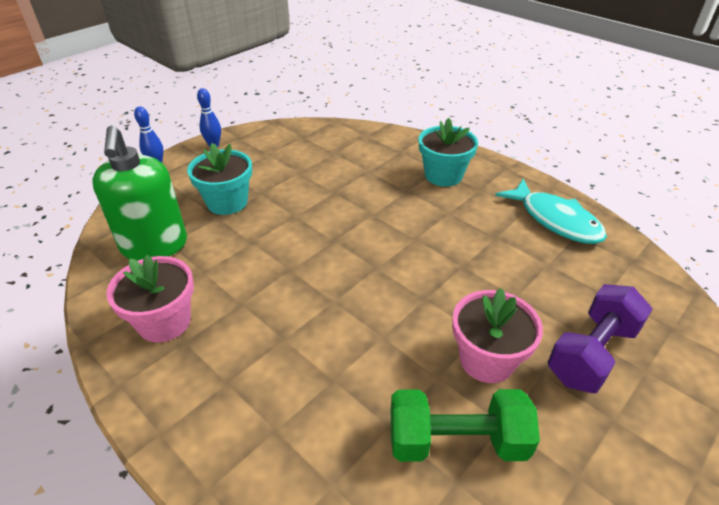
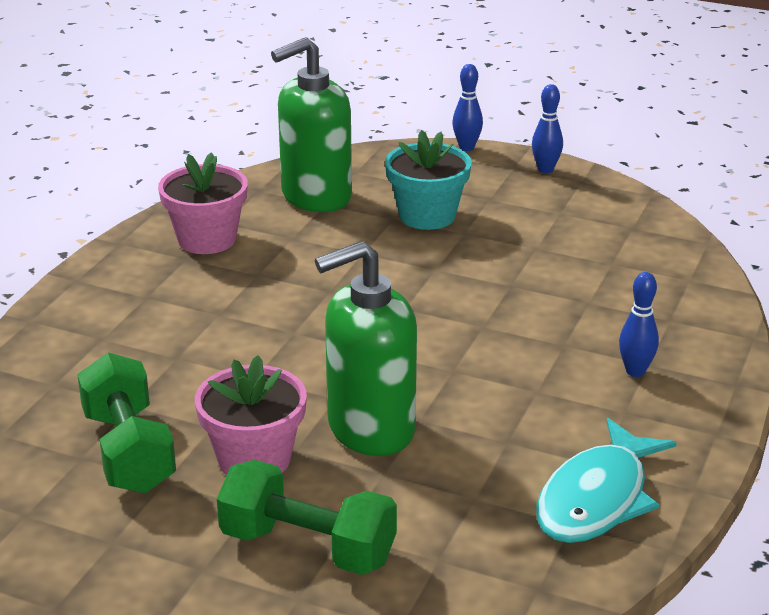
camera: 70 degrees right, 10 degrees down
(443, 175) = (635, 371): turquoise flower pot -> blue bowling pin
(466, 290) = (370, 429): none -> green soap dispenser
(591, 353) = (308, 547): purple dumbbell -> green dumbbell

